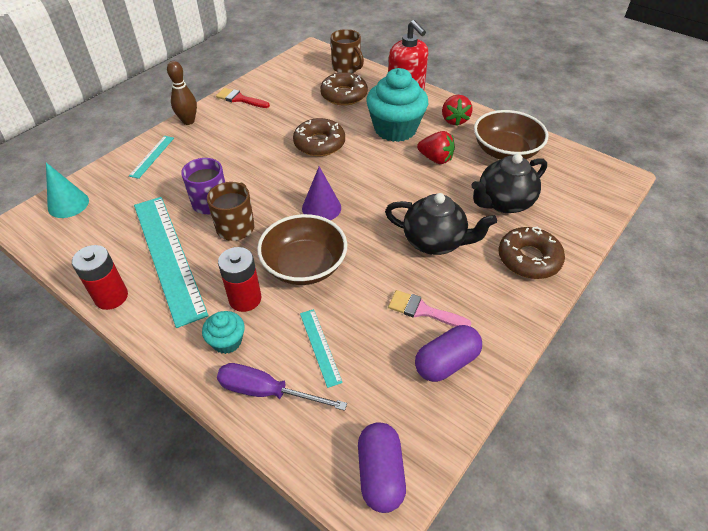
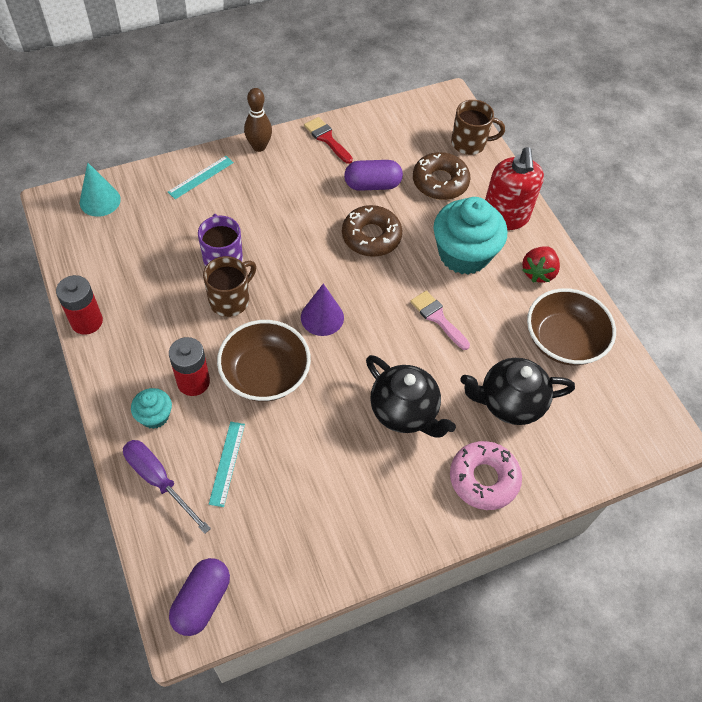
camera: 25 degrees right, 10 degrees up
(168, 256) = (154, 302): turquoise ruler -> none
(346, 67) = (469, 143): brown mug -> brown mug turned 75 degrees counterclockwise
(423, 310) = (340, 477): pink brush -> pink brush (437, 318)
(435, 159) = (479, 314): red strawberry -> none
(446, 362) = (324, 538): purple capsule -> purple capsule (372, 185)
(529, 259) = (483, 479): brown donut -> pink donut

